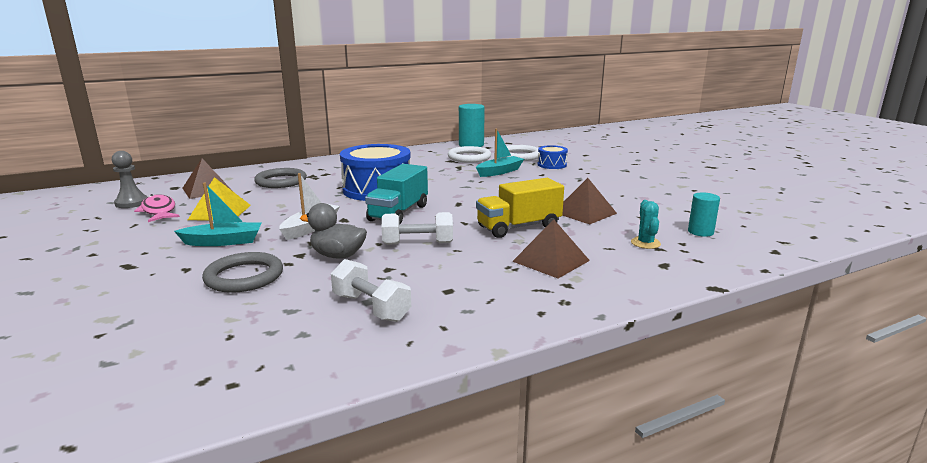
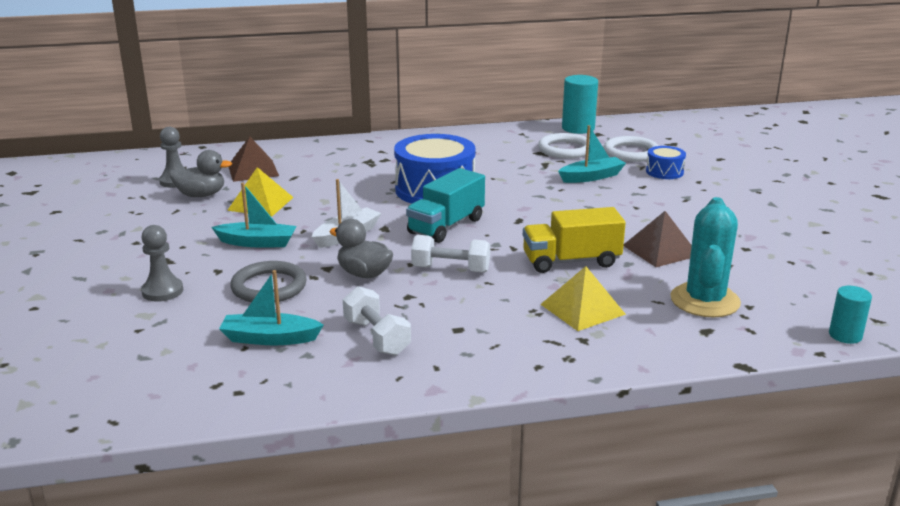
camera: 15 degrees right, 5 degrees up
(126, 294) = (162, 291): none -> grey pawn
(159, 211) = (201, 195): pink fish -> grey duck
(256, 323) = (270, 338): none -> turquoise boat
(281, 181) = (333, 166): grey ring -> none
(551, 261) = (582, 309): brown pyramid -> yellow pyramid
(645, 243) = (705, 301): turquoise cactus -> turquoise cactus, size x2.05
(700, 232) = (783, 294): turquoise cylinder -> turquoise cylinder (845, 335)

